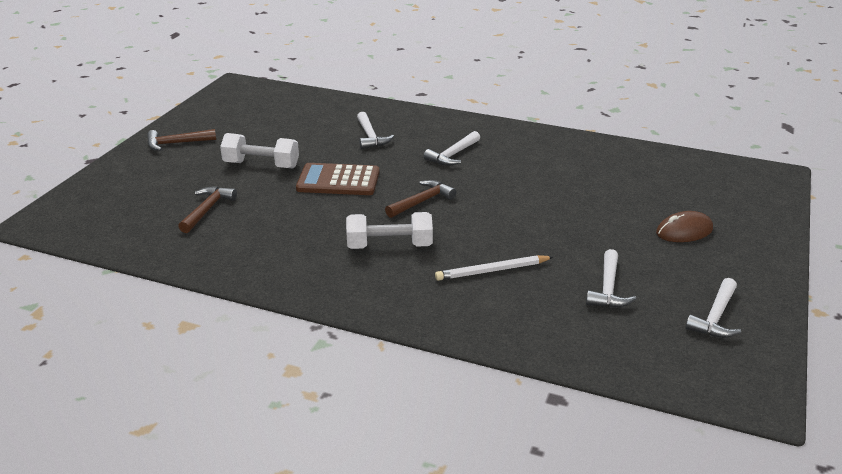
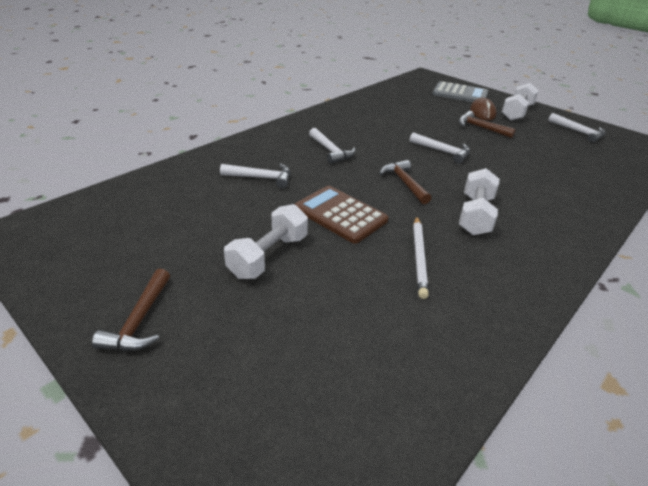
camera: 70 degrees left, 5 degrees up
(207, 210) = (356, 320): brown hammer -> brown hammer (480, 128)
(338, 180) = (340, 214): brown calculator -> brown calculator turned 105 degrees clockwise
(492, 271) = (521, 181): white pencil -> white pencil (419, 257)
(608, 288) = (547, 150): white hammer -> white hammer (443, 151)
(724, 259) = (516, 112): none -> white dumbbell
(736, 208) = (460, 94): none -> grey calculator

